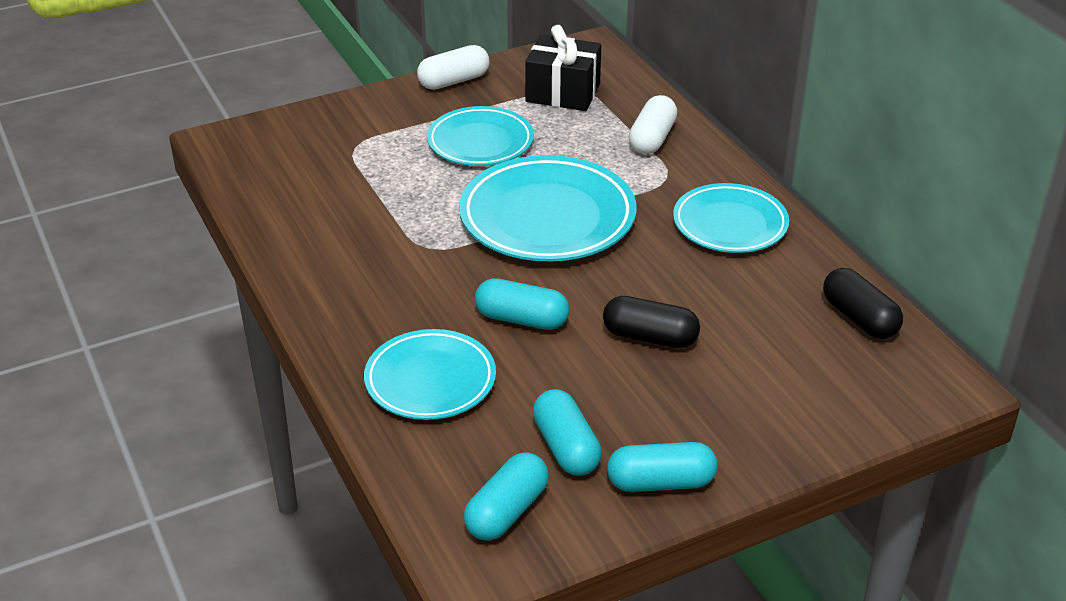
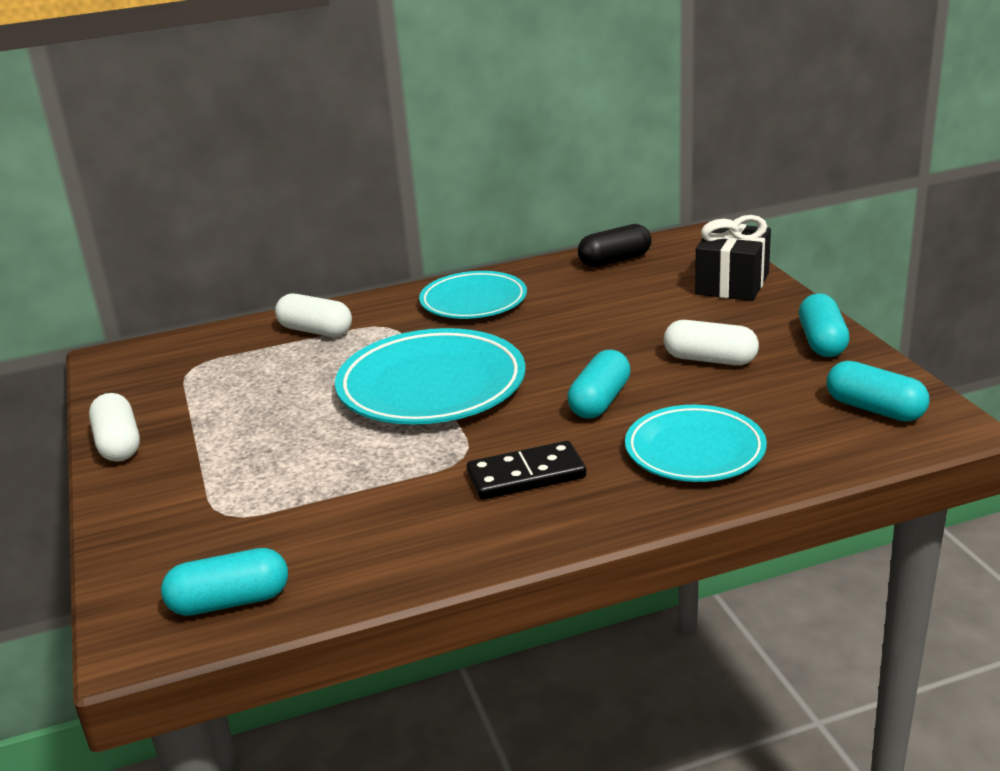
camera: 80 degrees left, 10 degrees down
(396, 283) = (526, 475): none -> black domino
(480, 142) = (267, 425): turquoise plate -> none
(563, 93) = (196, 375): black gift -> black gift (732, 284)
(566, 447) = (785, 381): turquoise capsule -> turquoise capsule (230, 601)
(611, 393) = (710, 359): none -> white capsule
(650, 337) = (633, 341): black capsule -> none

